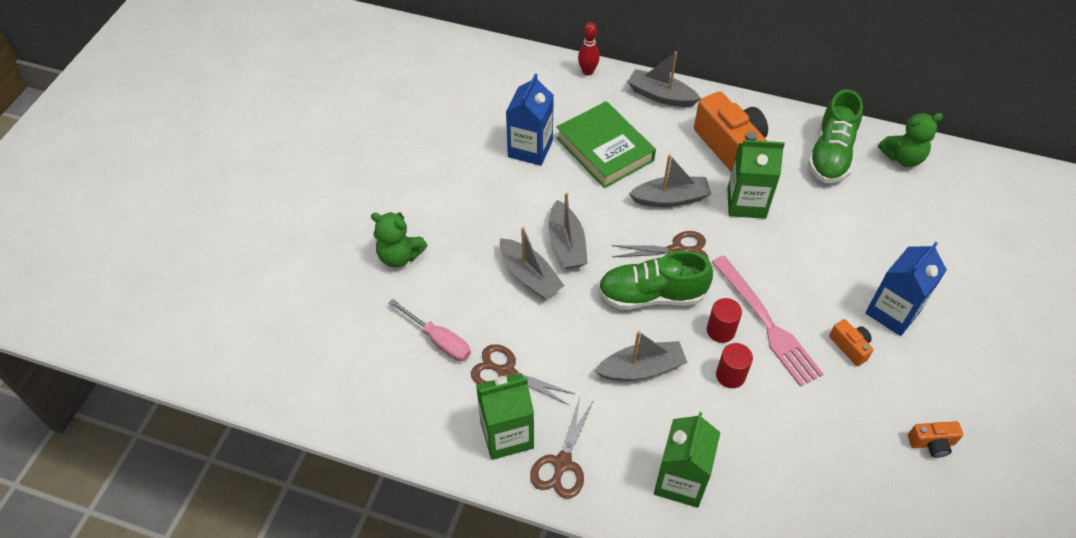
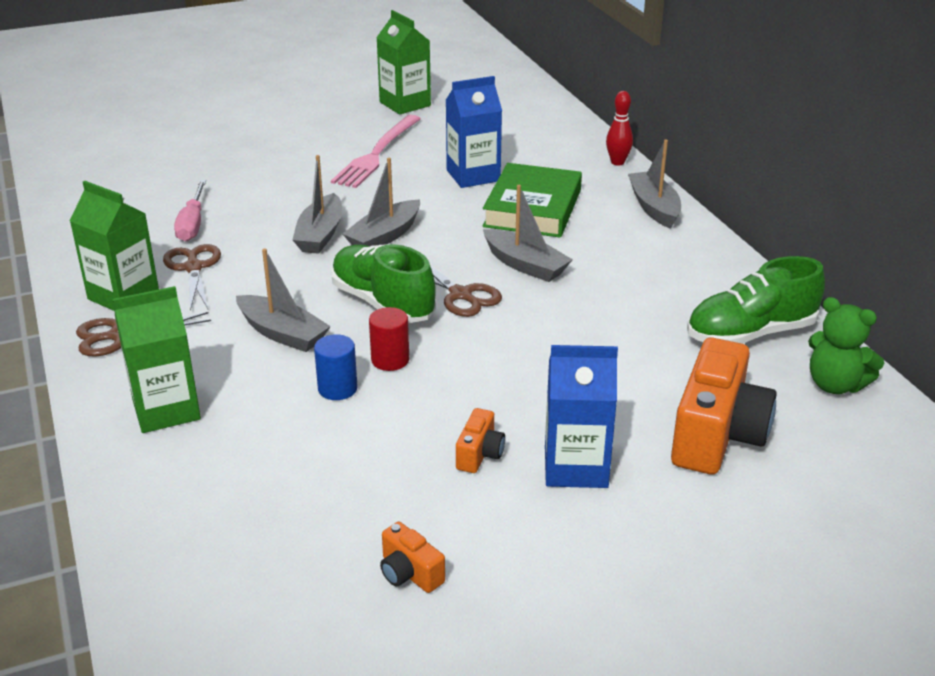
camera: 50 degrees right, 20 degrees down
(399, 256) = (263, 172): green teddy bear -> none
(730, 147) = (651, 270): orange camera -> orange camera (717, 435)
(730, 375) = (337, 388): red cylinder -> blue cylinder
(746, 203) = (589, 309): green carton -> green carton (405, 104)
(766, 323) = (438, 384): pink fork -> pink fork (377, 154)

